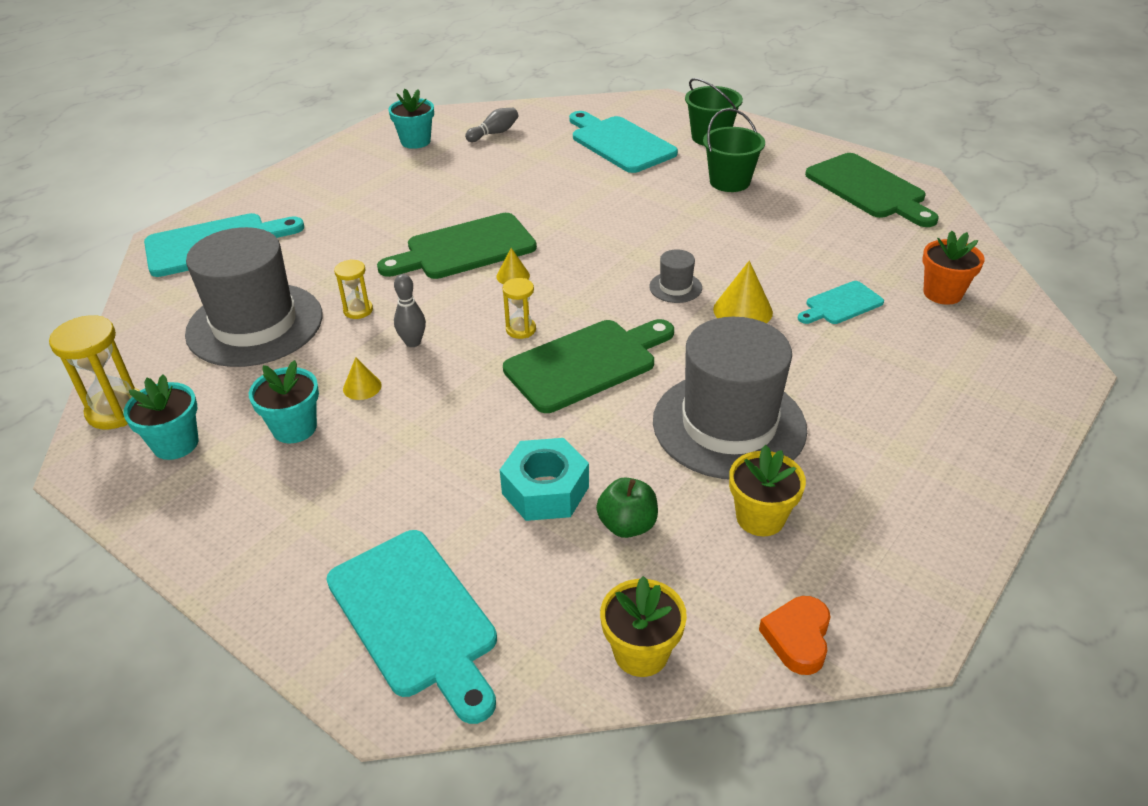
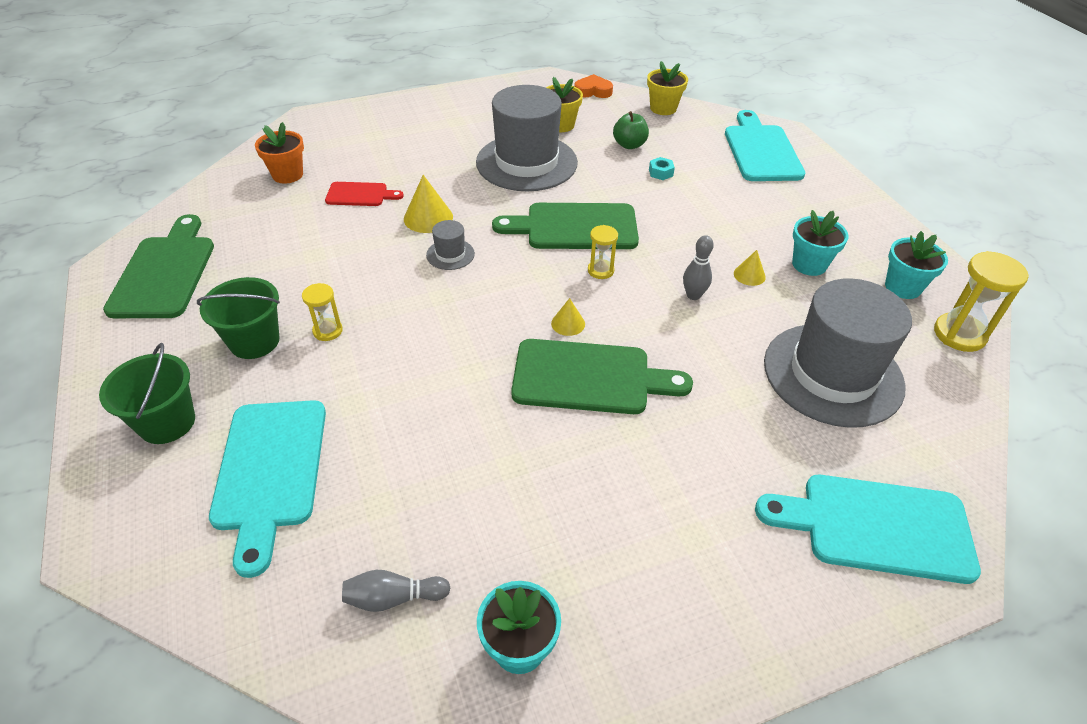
camera: 150 degrees left, 5 degrees up
(358, 310) = (728, 348): yellow hourglass -> yellow hourglass (327, 331)
(545, 490) = (660, 173): turquoise nut -> turquoise nut, size x0.47
(797, 638) = (593, 91): orange heart -> orange heart turned 135 degrees counterclockwise
(841, 304) = (360, 195): turquoise cutting board -> red cutting board

